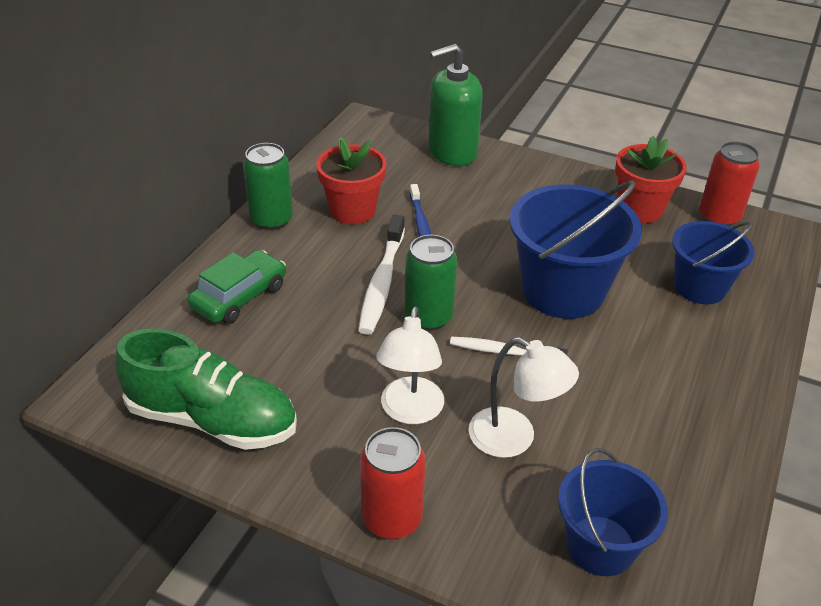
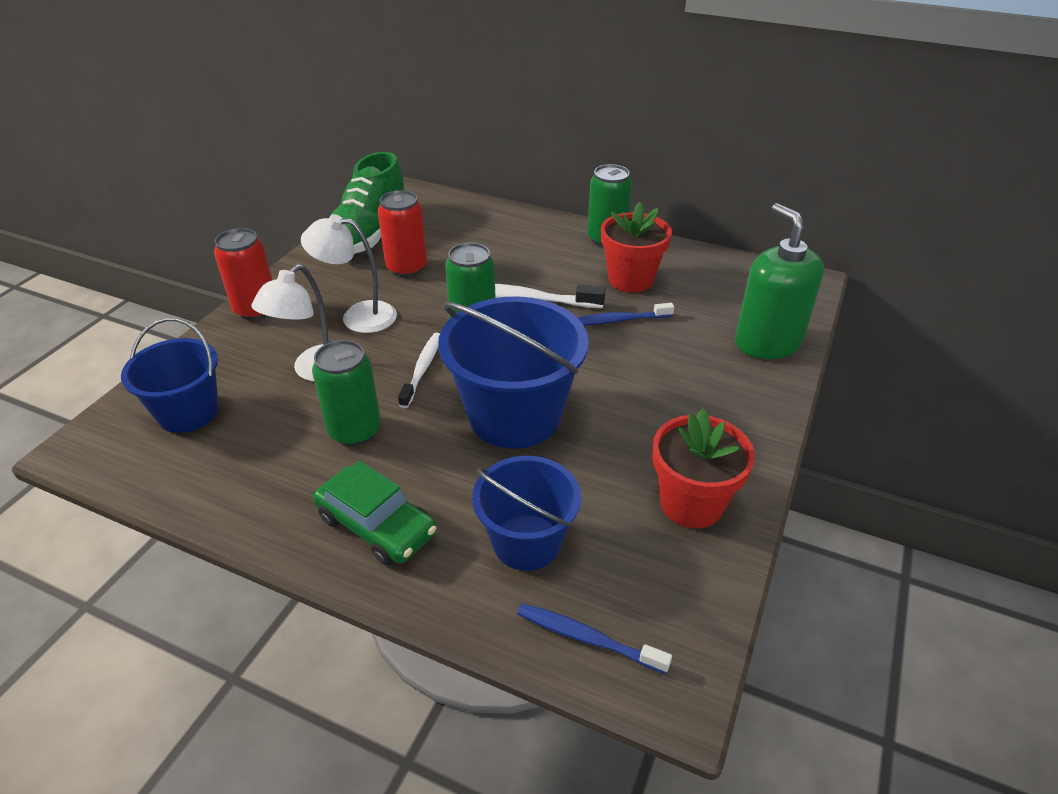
camera: 90 degrees right, 0 degrees up
(239, 296) = (500, 233): green car -> green car (377, 525)
(602, 395) = (355, 431): none -> green can
(719, 217) = (696, 597): red can -> red can (407, 268)
(768, 263) = (587, 638): none -> blue toothbrush

